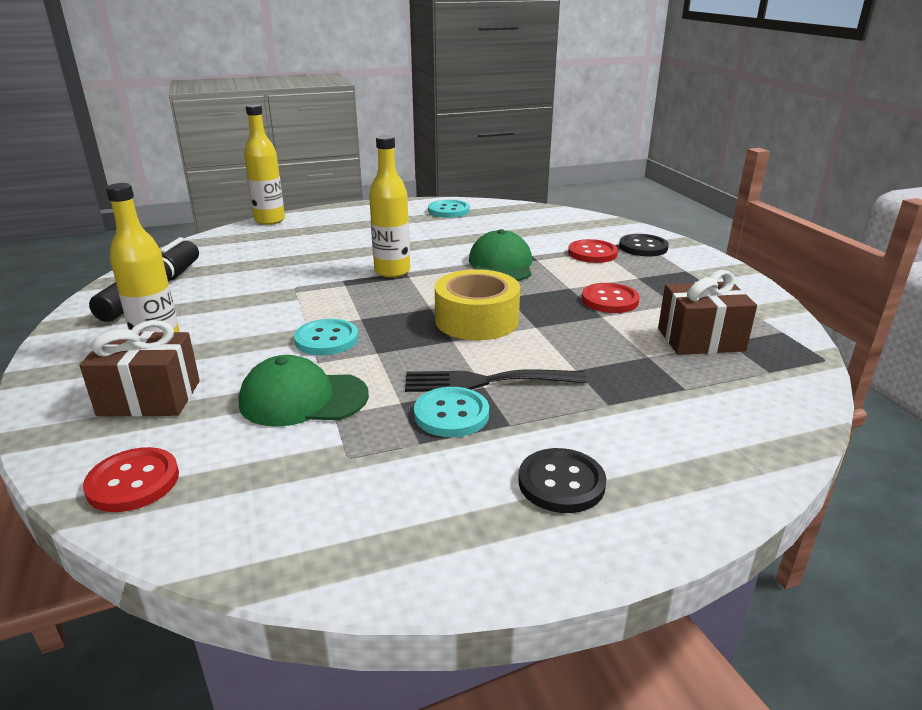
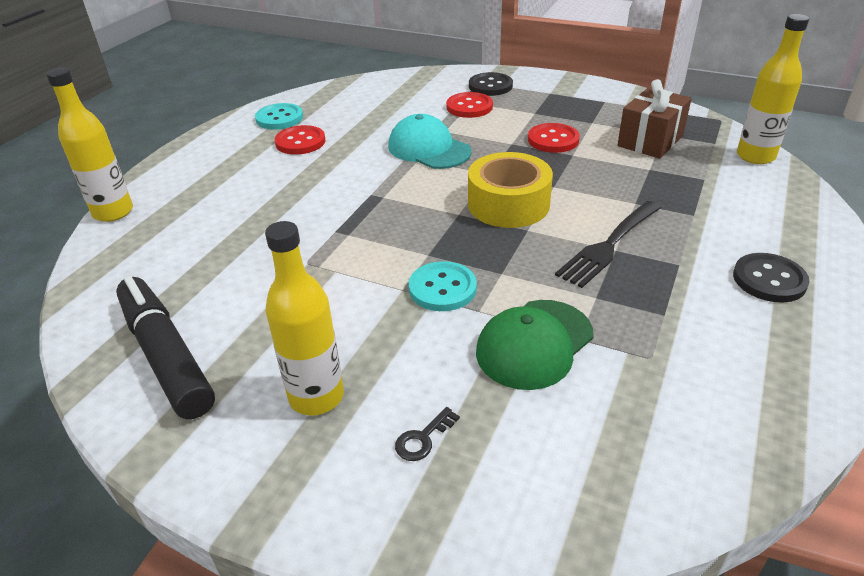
camera: 45 degrees left, 10 degrees up
(133, 482) = (573, 500): red button -> red button (300, 142)
(150, 398) = (423, 439): brown gift -> black key
(392, 271) = (359, 200): yellow bottle -> yellow bottle (755, 156)
(451, 414) = (639, 282): turquoise button -> none
(501, 265) = (429, 149): green cap -> turquoise cap

